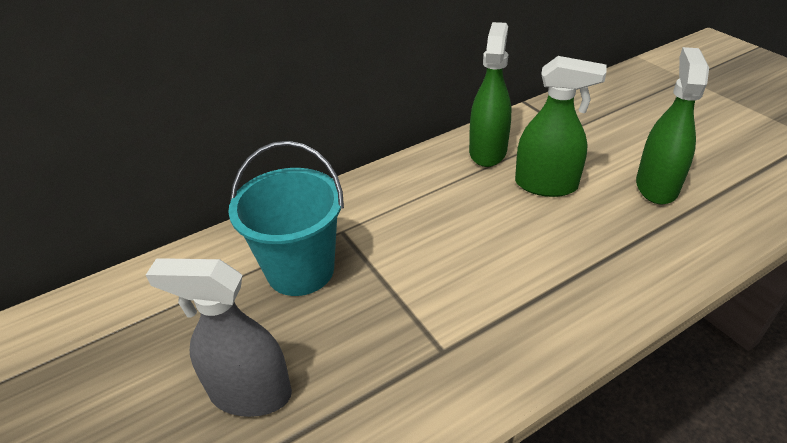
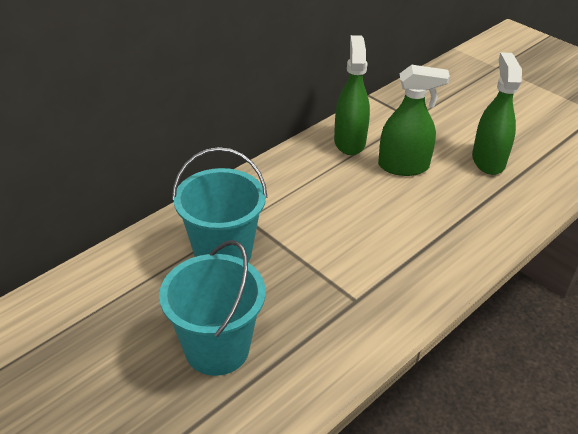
camera: 15 degrees left, 0 degrees up
(250, 393) = (217, 348): grey spray bottle -> turquoise bucket

